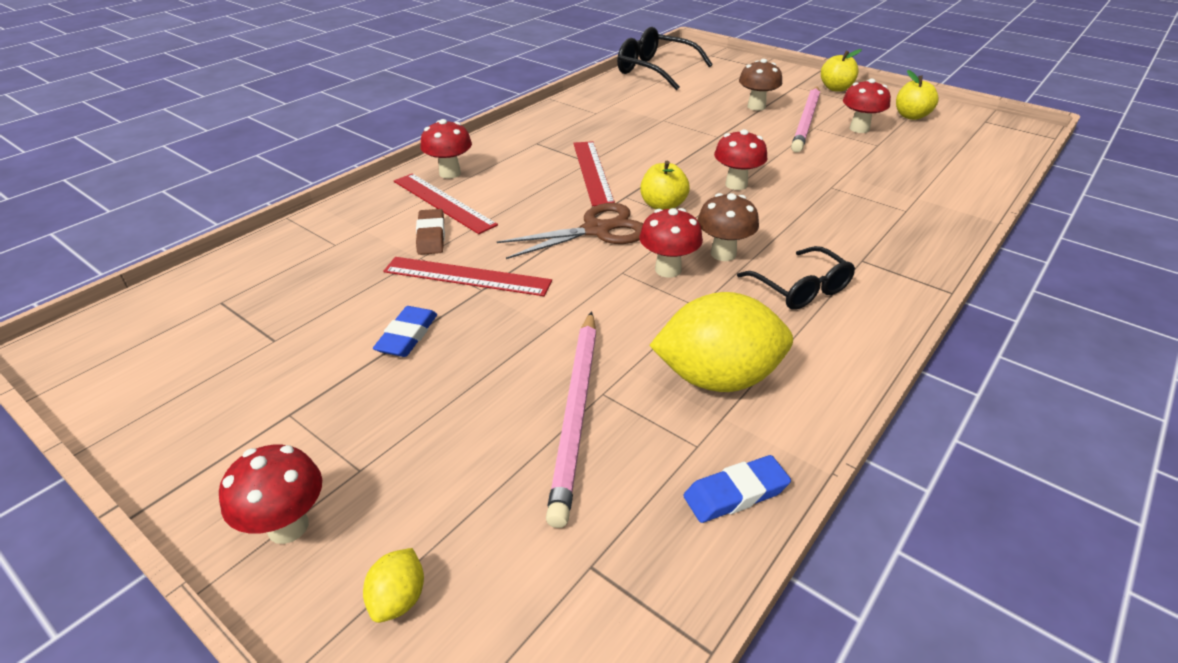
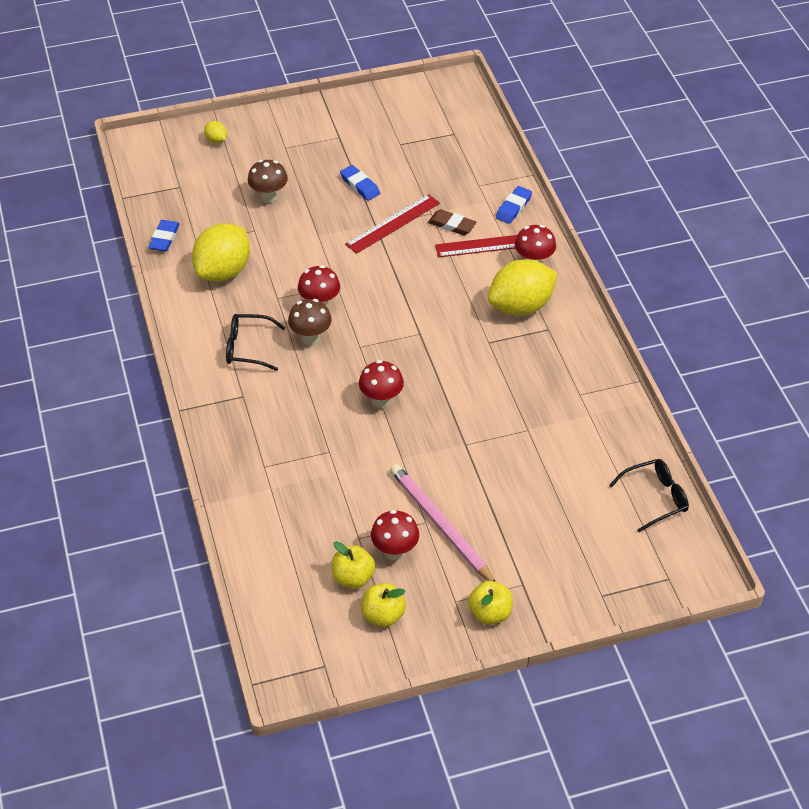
camera: 125 degrees right, 10 degrees up
(288, 526) = (275, 124): red mushroom -> none
(363, 210) = (513, 207): none -> blue eraser
(522, 161) = (521, 306): none -> yellow lemon
(576, 413) = (251, 216): pink pencil -> none
(592, 172) = (470, 335): red ruler -> none
(596, 230) = (390, 297): brown scissors -> none
(655, 70) = (655, 498): black glasses -> black glasses, size x0.65
(663, 205) = (390, 344): yellow apple -> yellow apple (353, 577)
(756, 107) = (500, 513): brown mushroom -> brown mushroom (269, 197)

